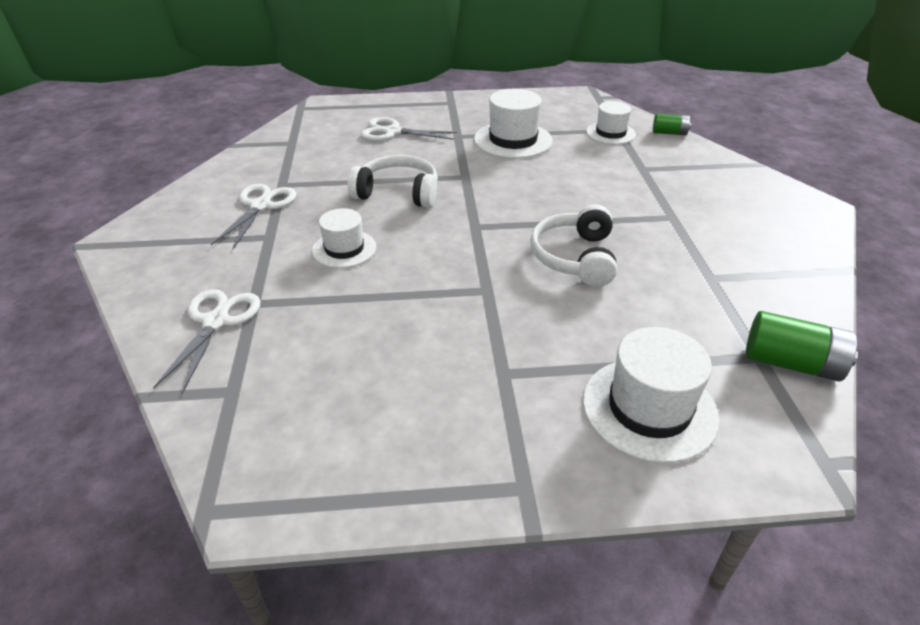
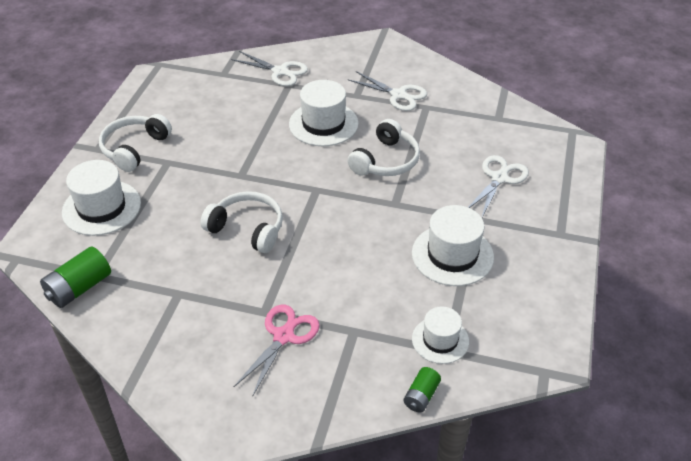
camera: 110 degrees right, 5 degrees up
(344, 249) = (323, 124): white hat -> white hat, size x1.57
(494, 429) = (135, 148): none -> white headphones
(686, 200) = (283, 336): none -> pink scissors

